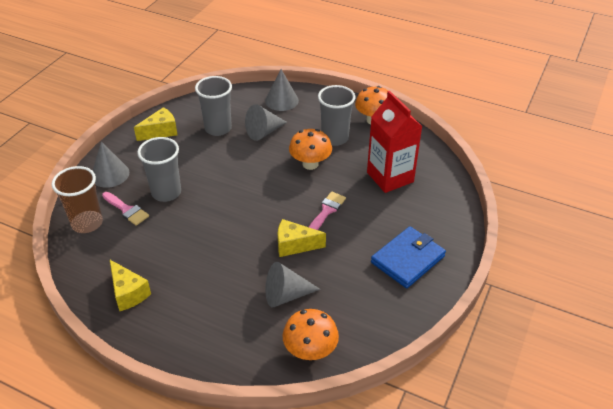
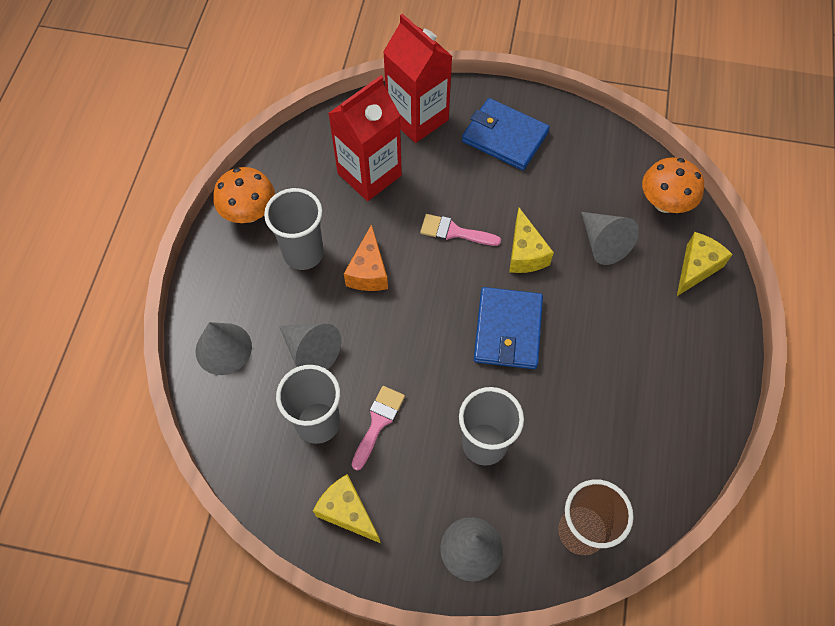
camera: 105 degrees left, 20 degrees up
(126, 210) = (536, 486): pink brush -> pink brush (378, 422)
(128, 293) = (672, 417): yellow cheese -> yellow cheese (696, 268)
(237, 221) = (508, 330): none -> blue wallet
(310, 164) = (368, 271): orange mushroom -> orange cheese
(437, 211) = (417, 118): none -> red carton

